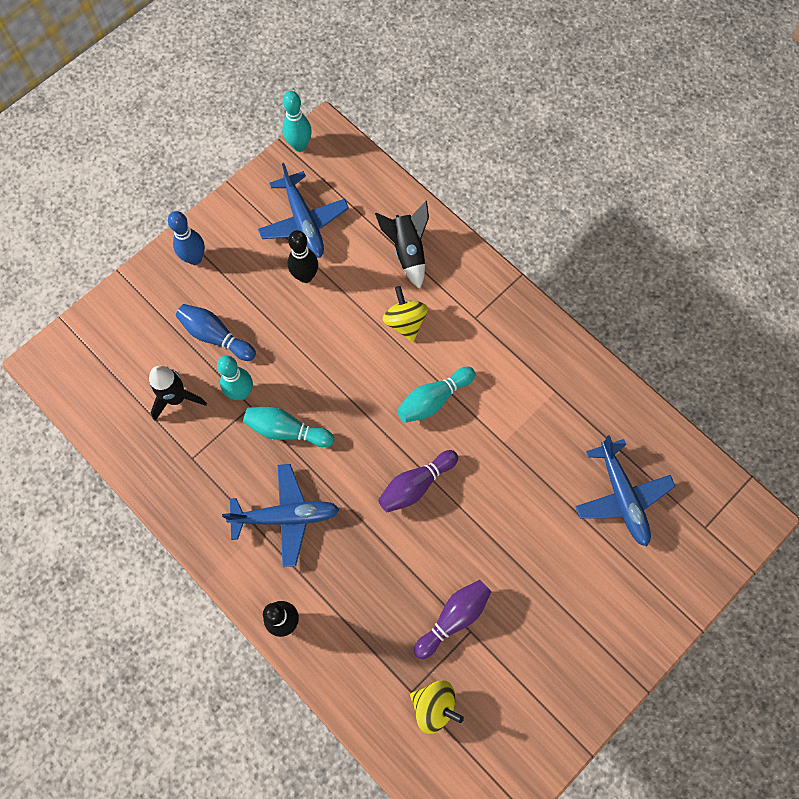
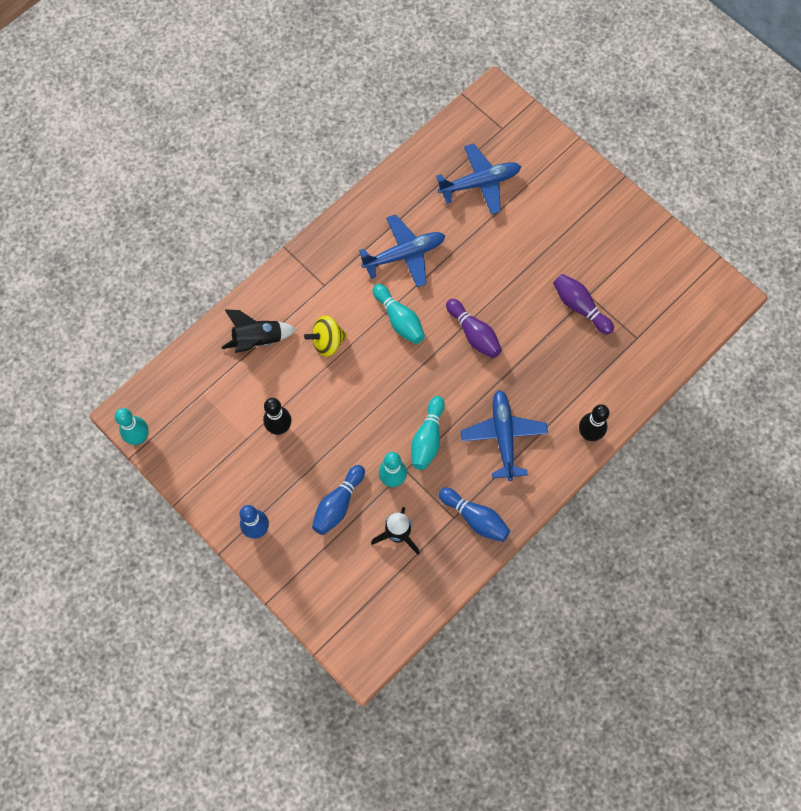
camera: 90 degrees left, 0 degrees up
(189, 482) = (475, 518): none -> blue bowling pin
(304, 222) = (223, 430): blue plane -> blue plane (404, 254)
(434, 706) = (646, 322): yellow spinning top -> none

